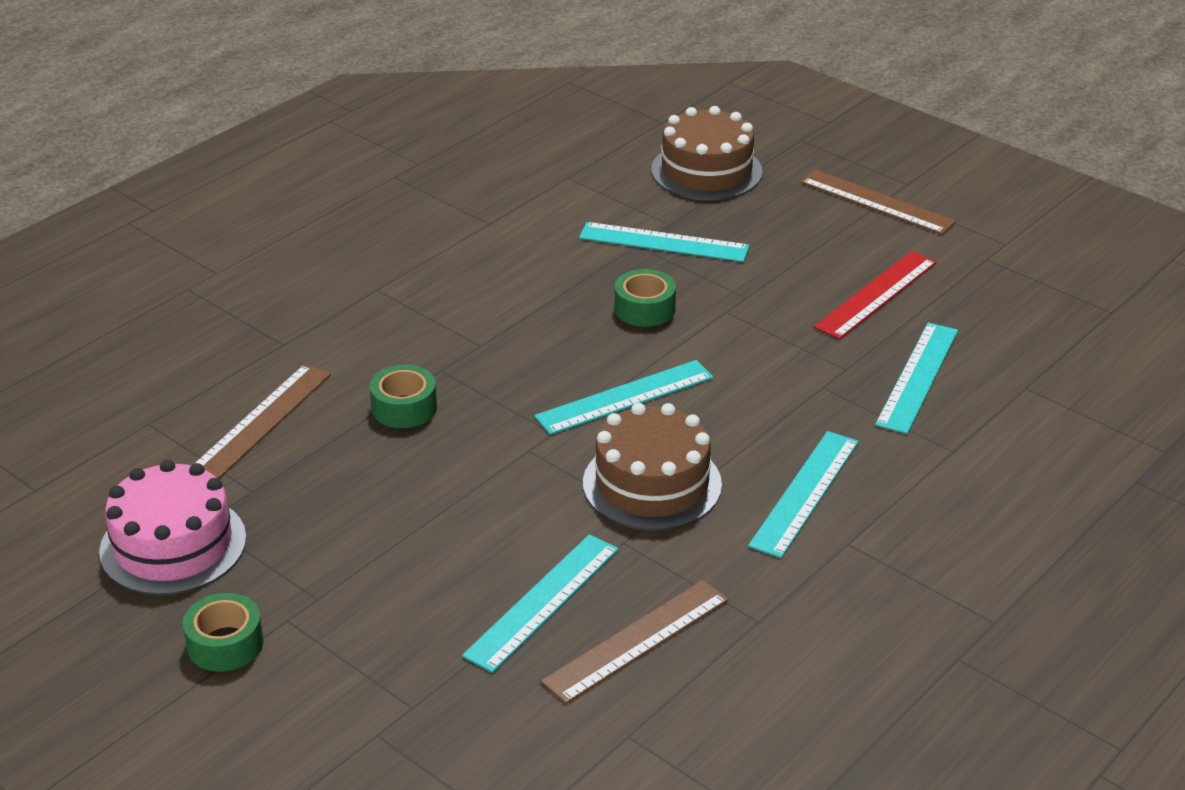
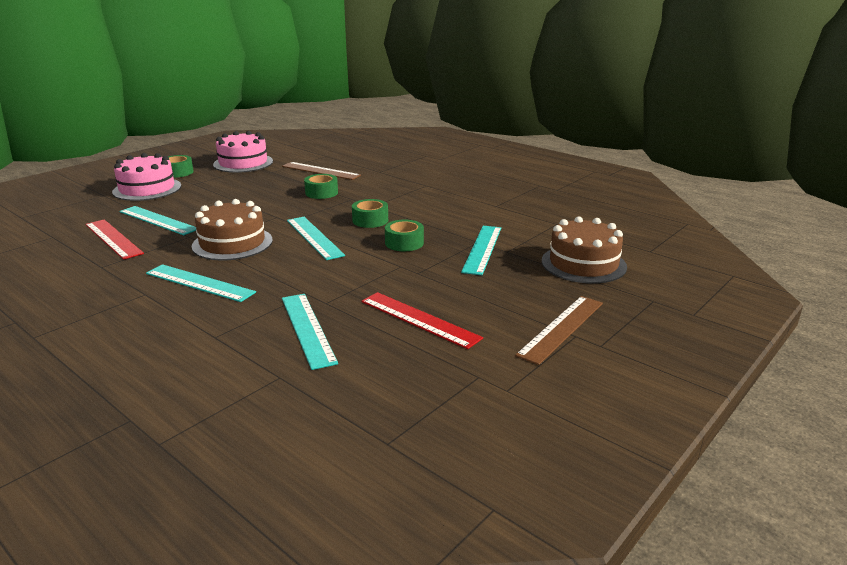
camera: 90 degrees right, 10 degrees down
(344, 667) = (147, 189): none -> pink cake
(551, 344) = (370, 220): none -> green tape
(636, 640) = (113, 239): brown ruler -> red ruler
(917, 377) = (307, 329): turquoise ruler -> turquoise ruler turned 45 degrees clockwise

